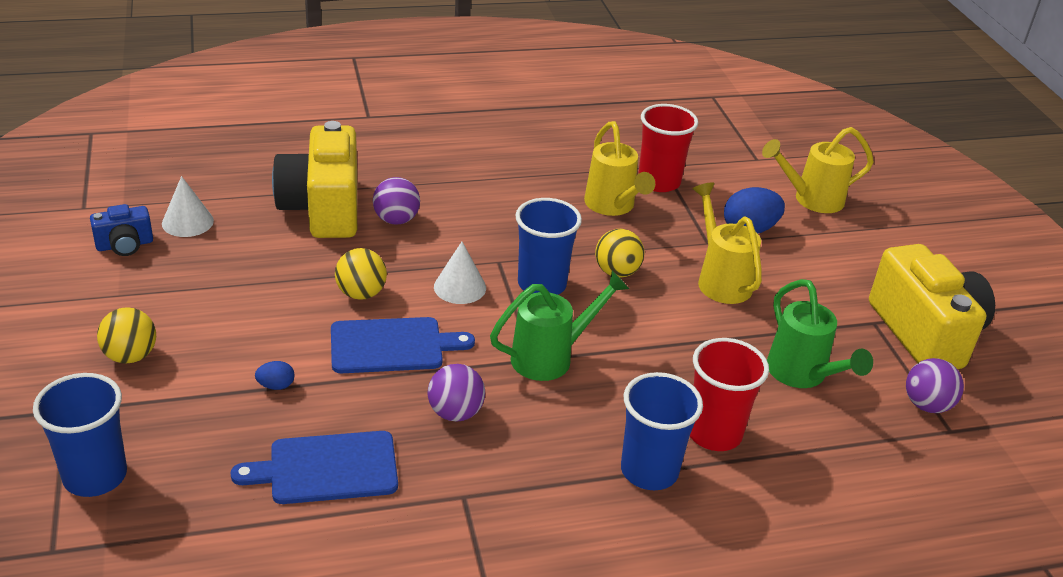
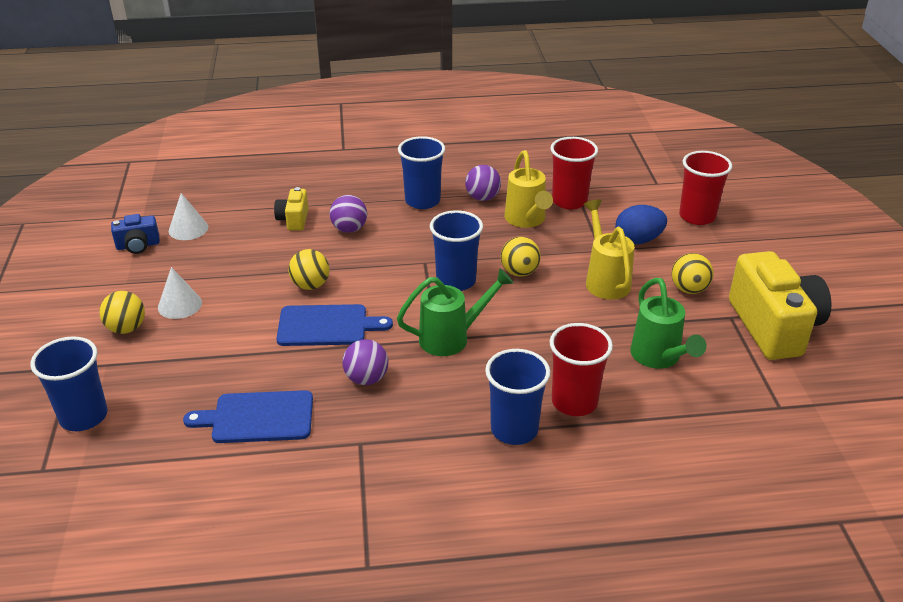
camera: 10 degrees right, 0 degrees up
(276, 386) = (231, 354): blue egg -> none
(323, 208) = (293, 220): yellow camera -> yellow camera, size x0.47
(460, 287) = (389, 282): white cone -> white cone (180, 305)
(481, 183) = (422, 201): none -> blue cup
(811, 199) = (697, 216): yellow watering can -> red cup
(820, 289) = (689, 289): none -> yellow ball
(926, 405) = (763, 385): purple ball -> purple ball (482, 198)

